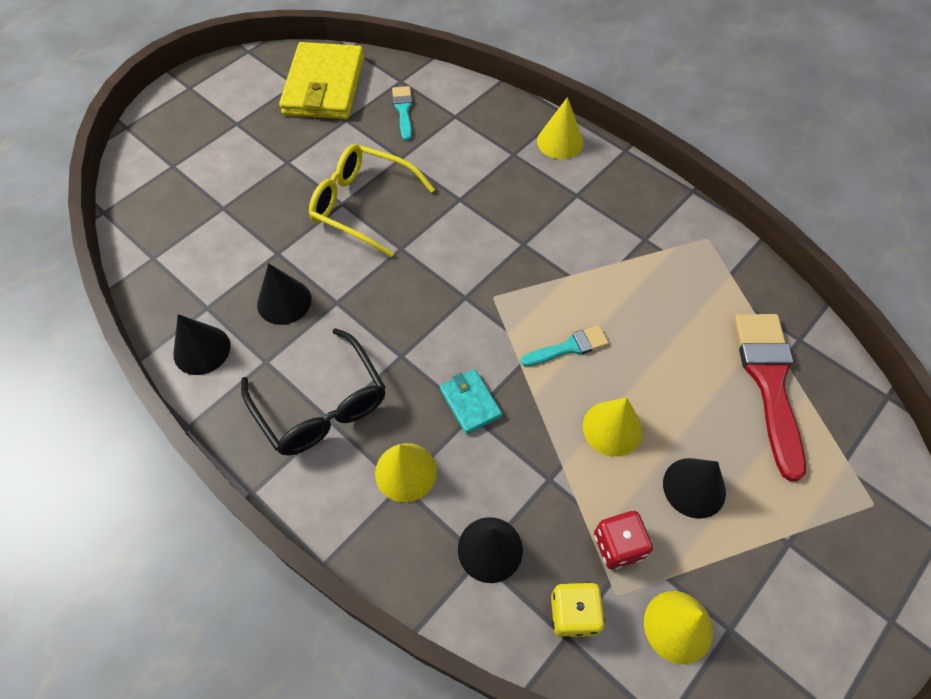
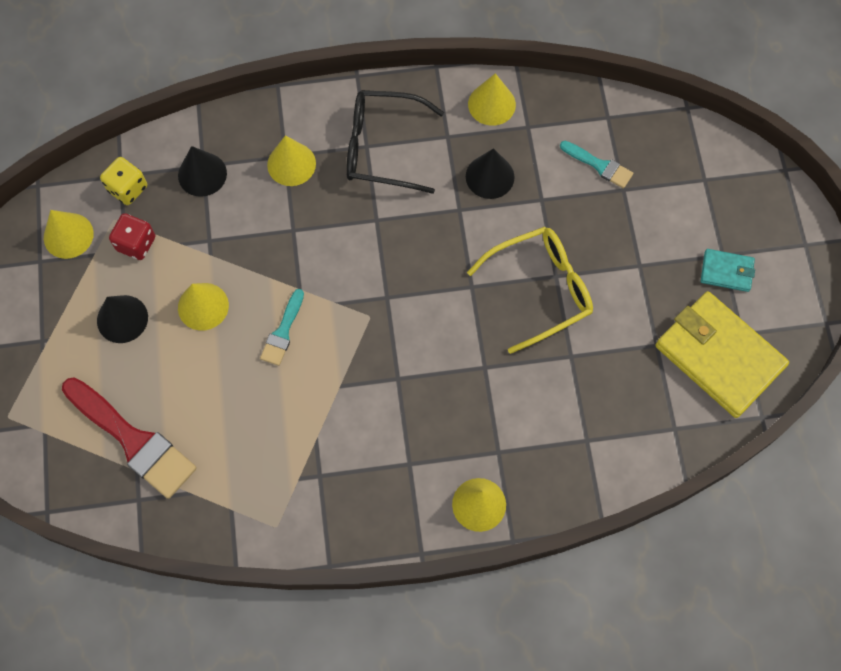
camera: 130 degrees right, 10 degrees up
(202, 350) = (491, 104): black cone -> yellow cone
(403, 110) = (630, 401): turquoise brush -> turquoise brush (599, 165)
(470, 403) = (302, 235): turquoise wallet -> turquoise wallet (726, 271)

